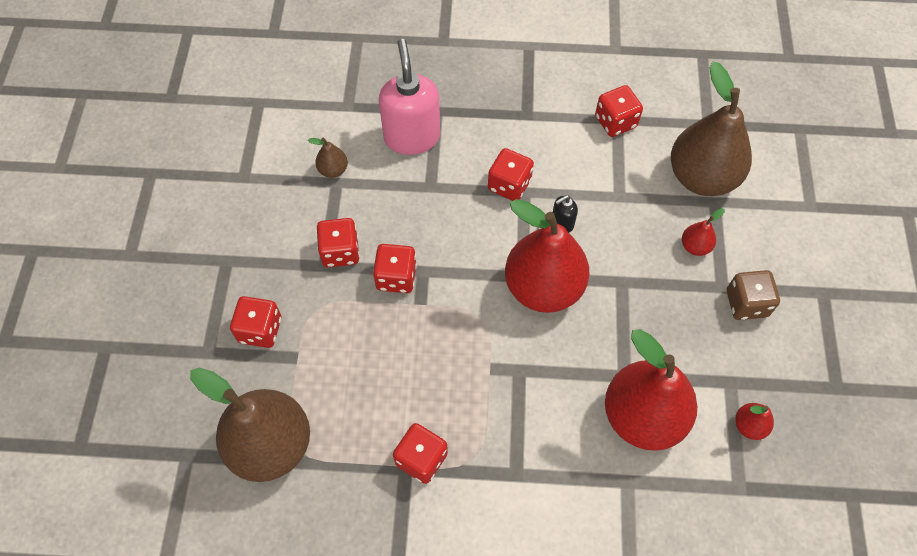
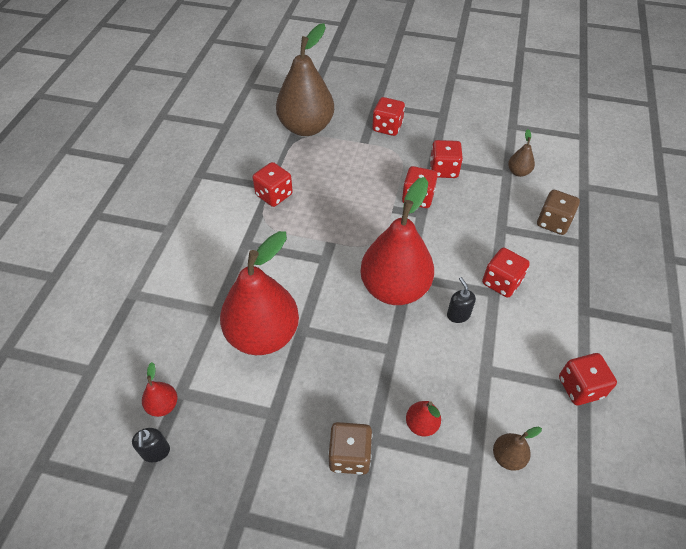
camera: 100 degrees right, 10 degrees down
(412, 137) = (553, 222): pink soap dispenser -> brown dice
(701, 177) = (508, 457): brown pear -> brown pear, size x0.42
(749, 426) = (229, 417): red pear -> red pear (163, 405)
(810, 489) = (156, 452): none -> black soap dispenser

